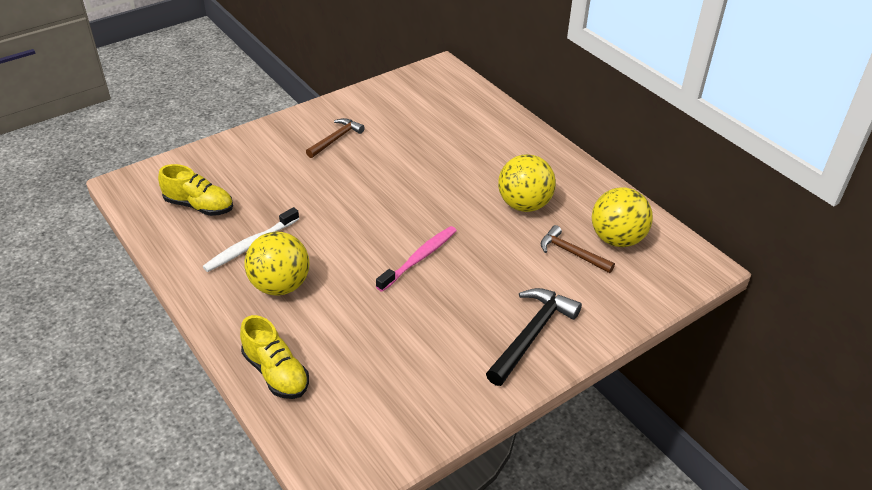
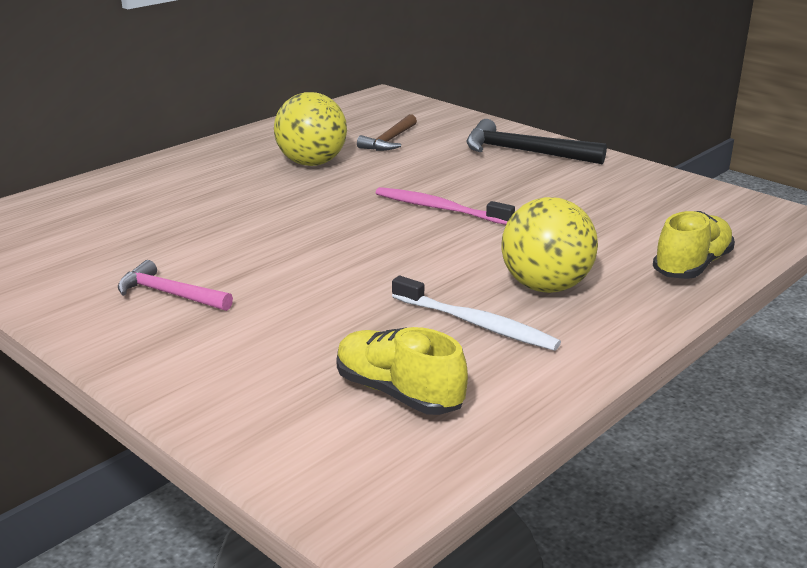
camera: 100 degrees left, 15 degrees down
(199, 206) = (398, 393): yellow shoe -> yellow shoe turned 60 degrees counterclockwise
(336, 139) = (170, 294): brown hammer -> pink hammer
(617, 239) = (357, 124): yellow ball -> none

